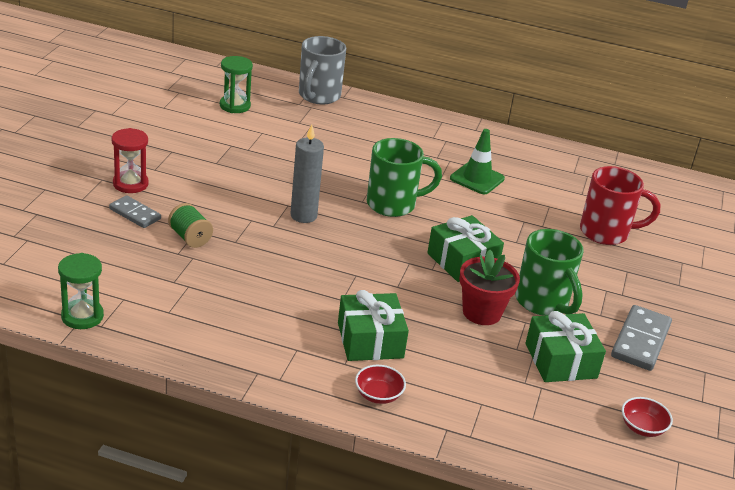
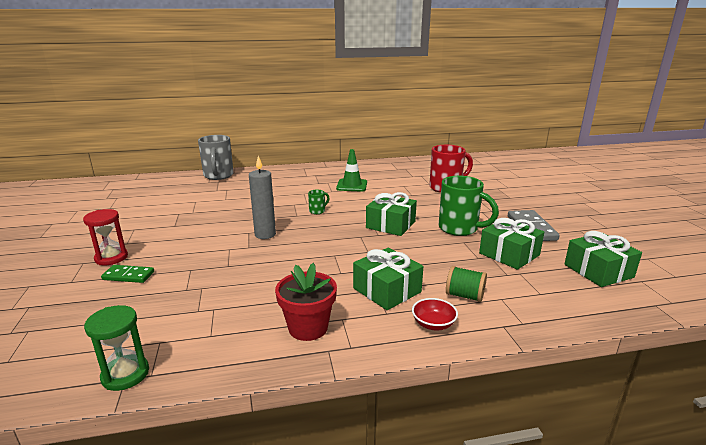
camera: 25 degrees left, 10 degrees down
(135, 214) = (128, 276): grey domino -> green domino
(190, 238) = (189, 275): green spool -> green spool (464, 296)
(235, 106) = (164, 194): green hourglass -> none
(393, 204) = (317, 211): green mug -> green mug, size x0.45
(482, 312) = (434, 246): red flower pot -> red flower pot (308, 328)
(642, 427) = (598, 271): red bowl -> green gift

